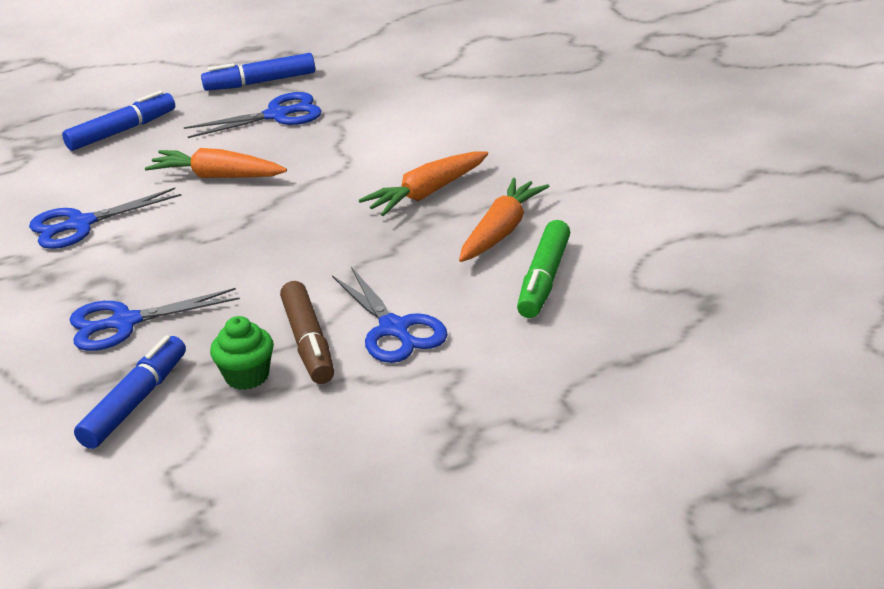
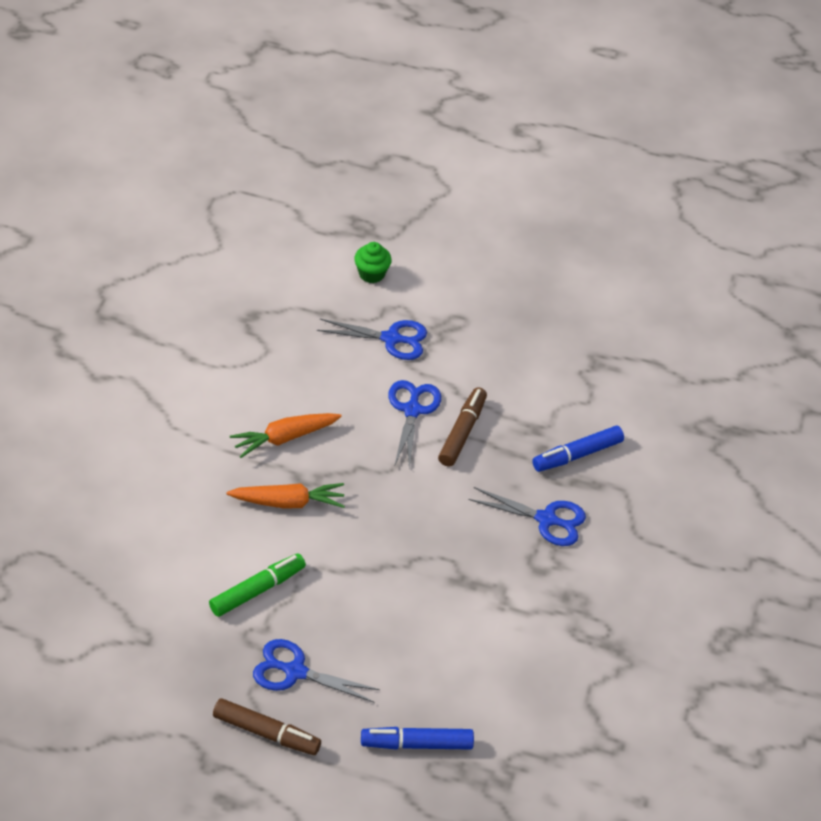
camera: 150 degrees left, 15 degrees up
(80, 224) = (516, 639): blue scissors -> blue scissors (391, 339)
(217, 176) = (394, 625): orange carrot -> none
(247, 376) = (510, 432): green cupcake -> green cupcake (371, 274)
(260, 82) = (266, 733): blue marker -> brown marker
(544, 279) = (305, 387): green marker -> green marker (257, 590)

